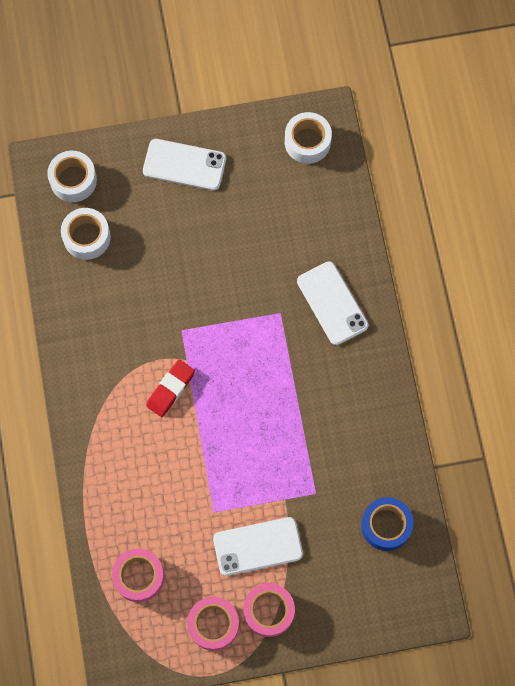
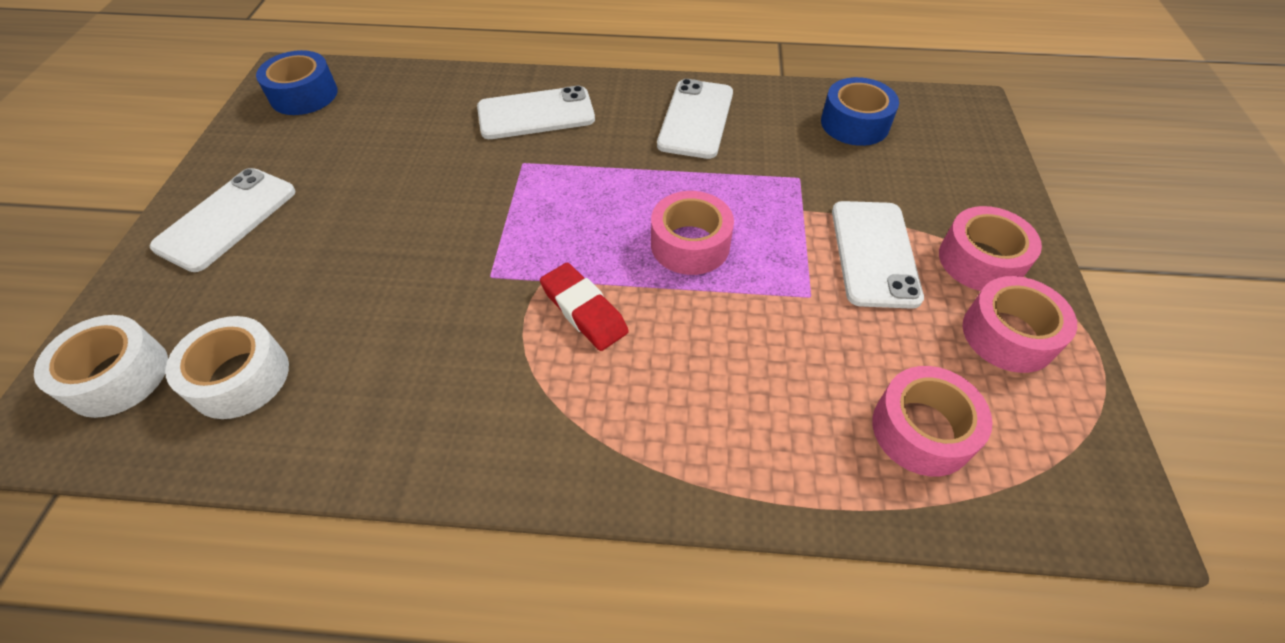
camera: 75 degrees left, 20 degrees down
(236, 435) = (690, 244): none -> pink tape
(307, 142) = (304, 95): white tape -> blue tape
(358, 413) = (696, 119): none -> white phone

